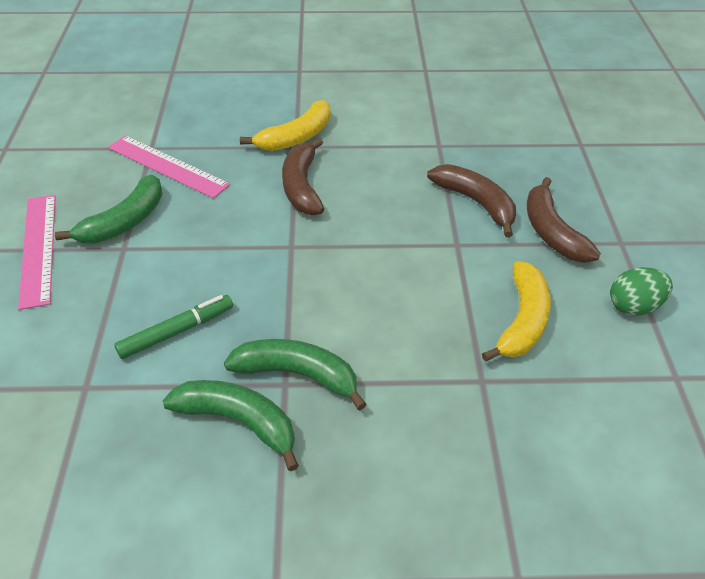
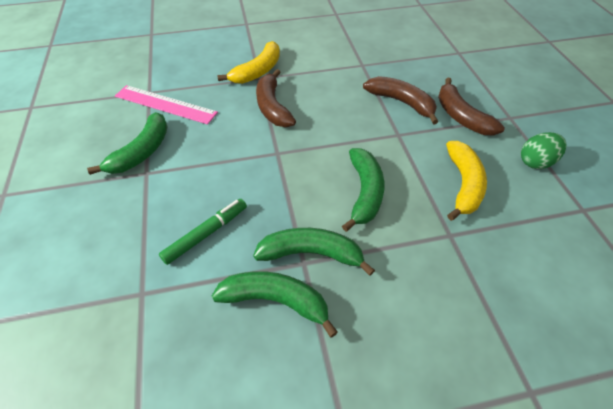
camera: 10 degrees left, 5 degrees up
(38, 248) = (76, 183): pink ruler -> none
(387, 312) = (364, 193): none -> green banana

